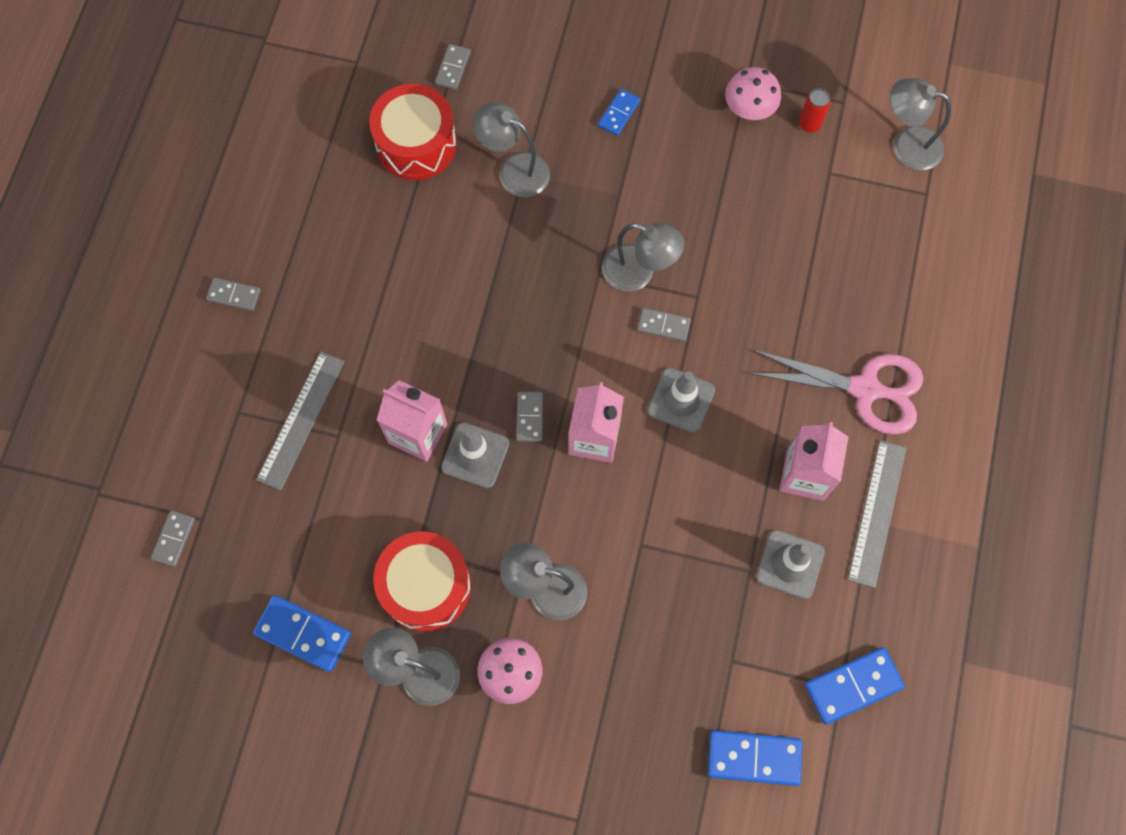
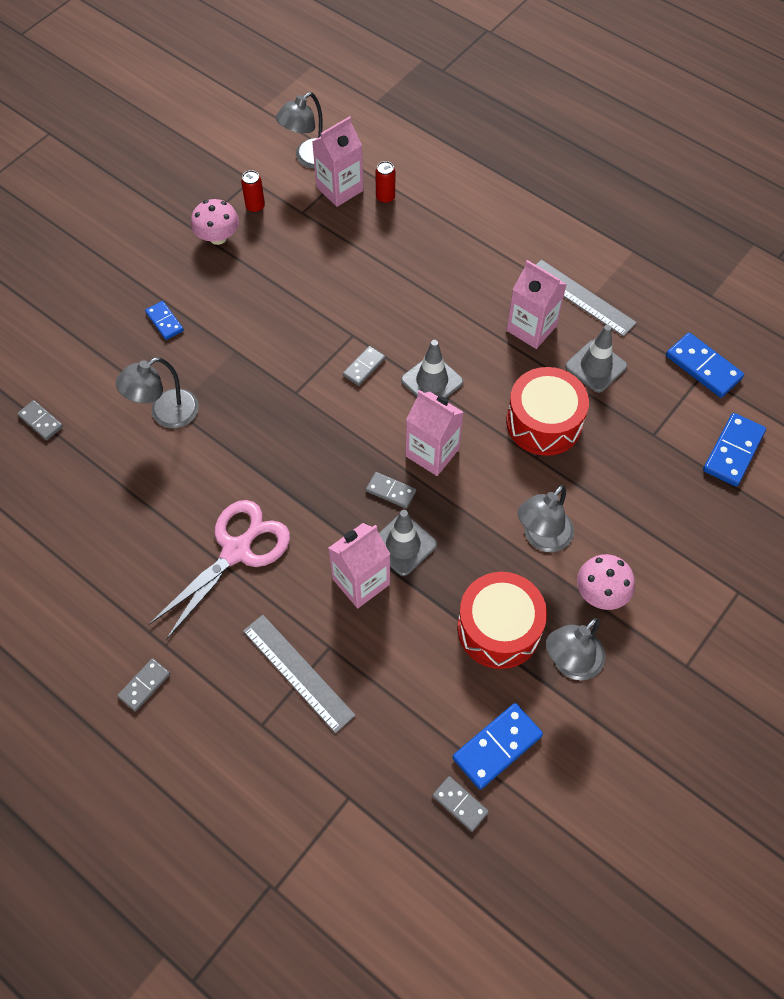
camera: 65 degrees left, 10 degrees down
(174, 539) = (355, 830): grey domino -> grey domino (460, 804)
(416, 144) = (93, 477): red drum -> red drum (544, 422)
(638, 273) = (310, 365): grey lamp -> none
(853, 686) = (703, 367): blue domino -> blue domino turned 45 degrees counterclockwise
(865, 389) = (484, 264): pink scissors -> pink scissors (237, 550)
(883, 194) = (339, 189): none -> pink carton
(898, 246) = (385, 198): none -> red can

